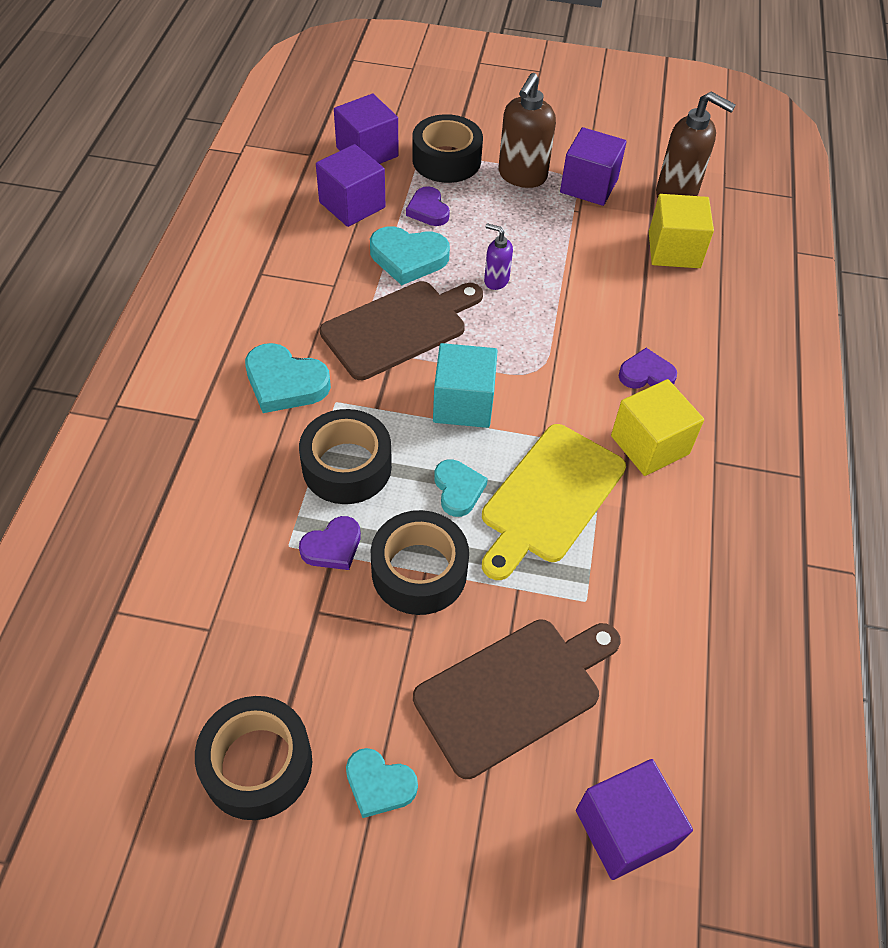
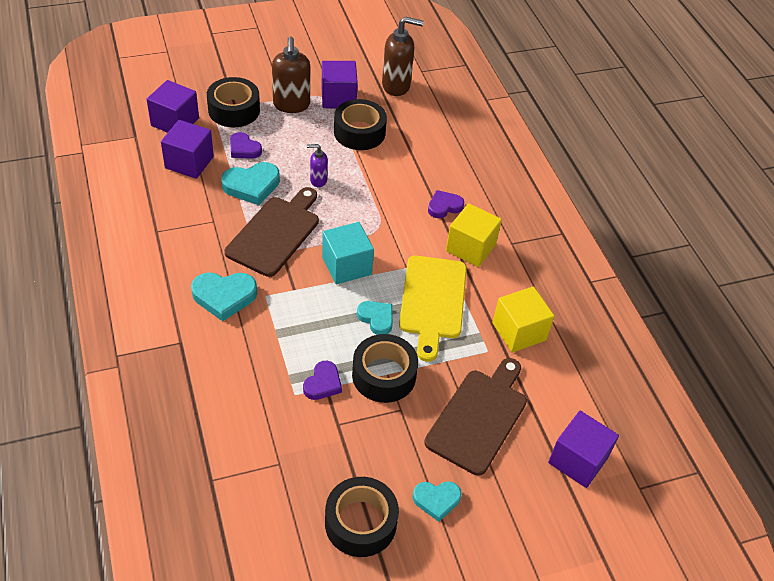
camera: 30 degrees left, 5 degrees down
(347, 466) = (299, 332): black tape -> black tape (359, 132)
(674, 250) = (415, 123): yellow cube -> yellow cube (519, 331)

